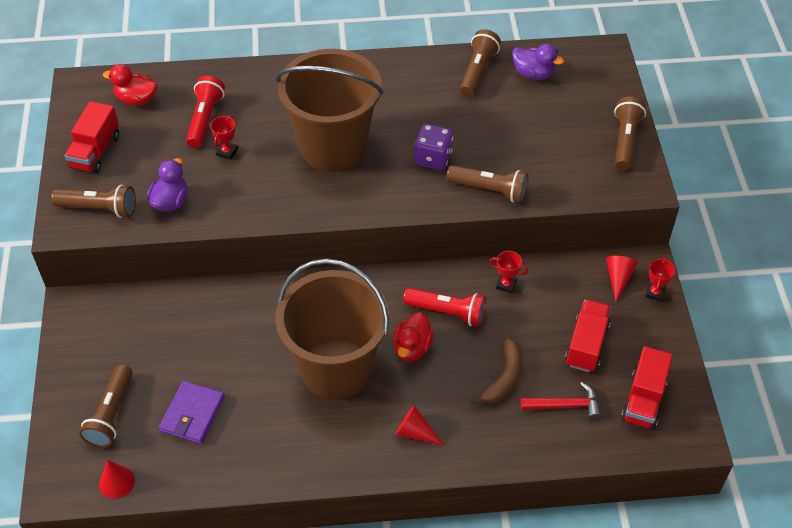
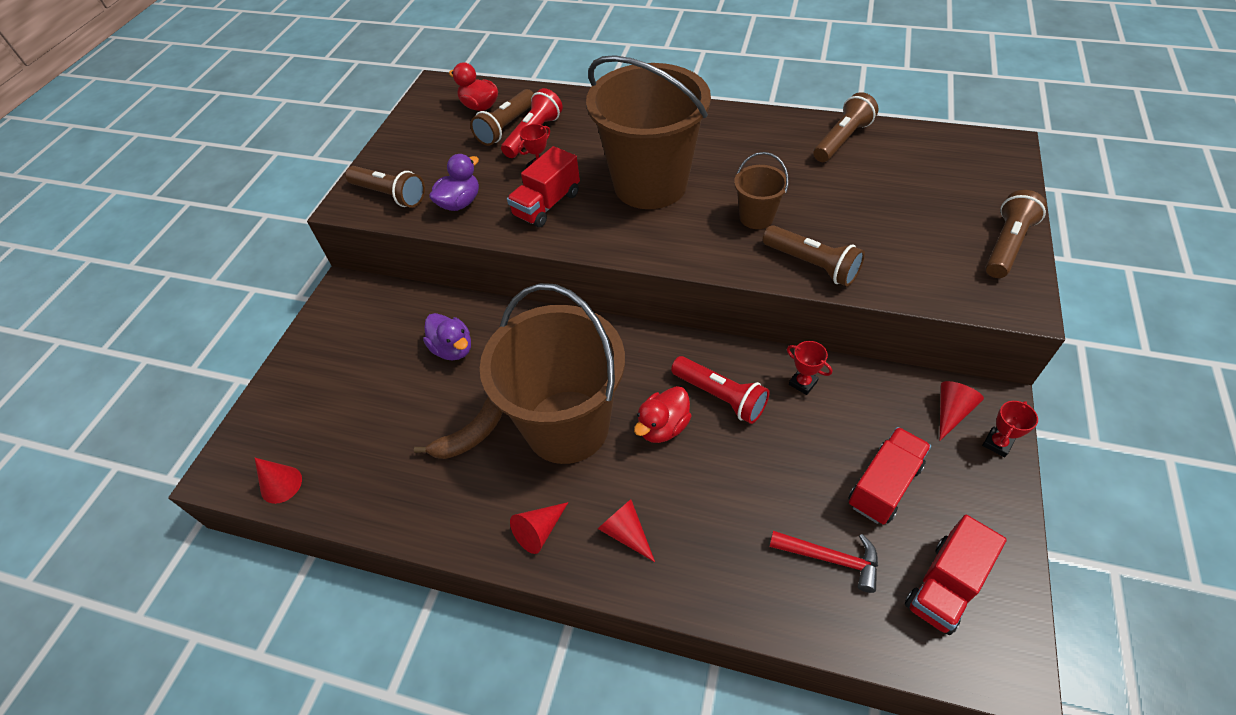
camera: 25 degrees right, 0 degrees up
(95, 151) = (417, 144): red truck -> red truck (547, 205)
(111, 414) = (317, 407): brown flashlight -> brown flashlight (506, 127)
(192, 414) = (394, 432): purple wallet -> none
(350, 451) = (539, 531): none -> red cone
(433, 158) = (756, 217): purple dice -> brown bucket
(504, 378) = (761, 497): brown banana -> brown banana (471, 434)
(533, 74) = (908, 153): purple duck -> purple duck (453, 349)

